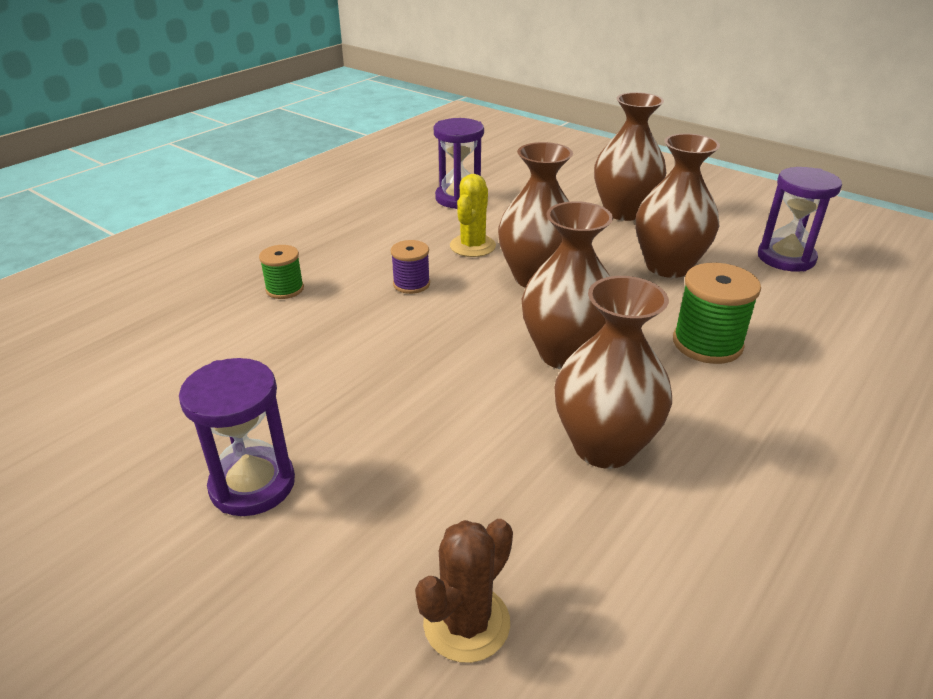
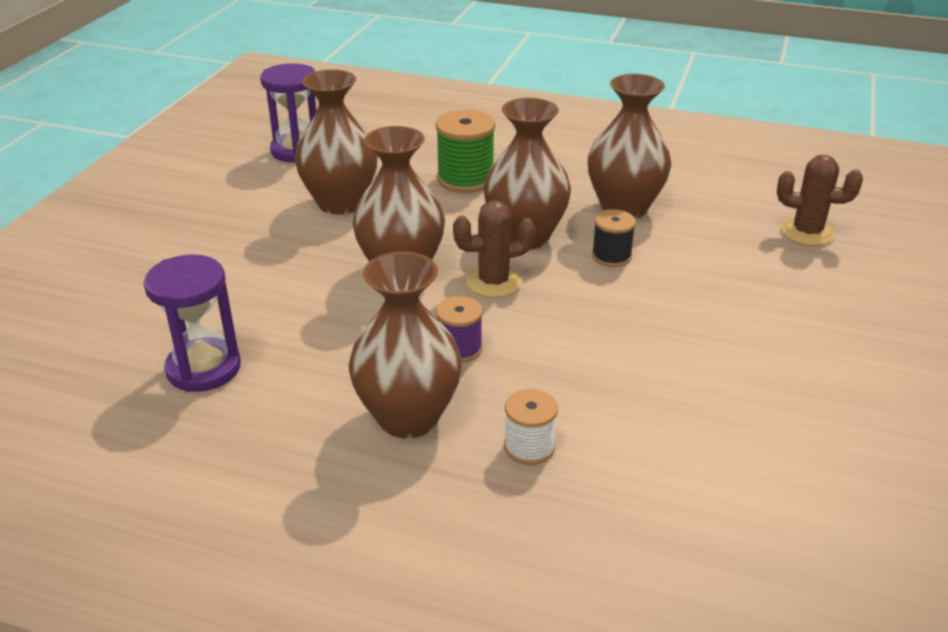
camera: 110 degrees left, 0 degrees up
(252, 484) = (806, 346): purple hourglass -> none
(285, 289) = (529, 447): green spool -> white spool
(472, 246) = (347, 326): yellow cactus -> none
(493, 318) = (493, 282): none -> brown cactus
(500, 401) = (611, 256): none -> black spool
(623, 212) = (216, 237): brown vase -> brown vase (408, 417)

